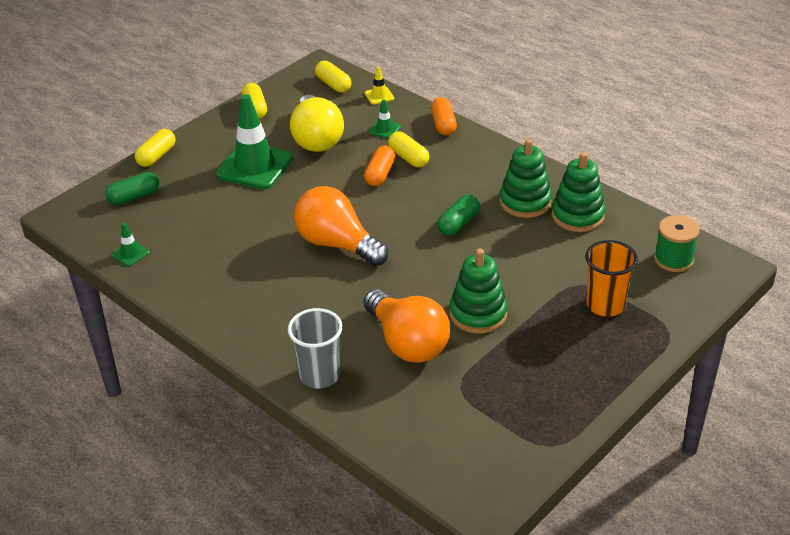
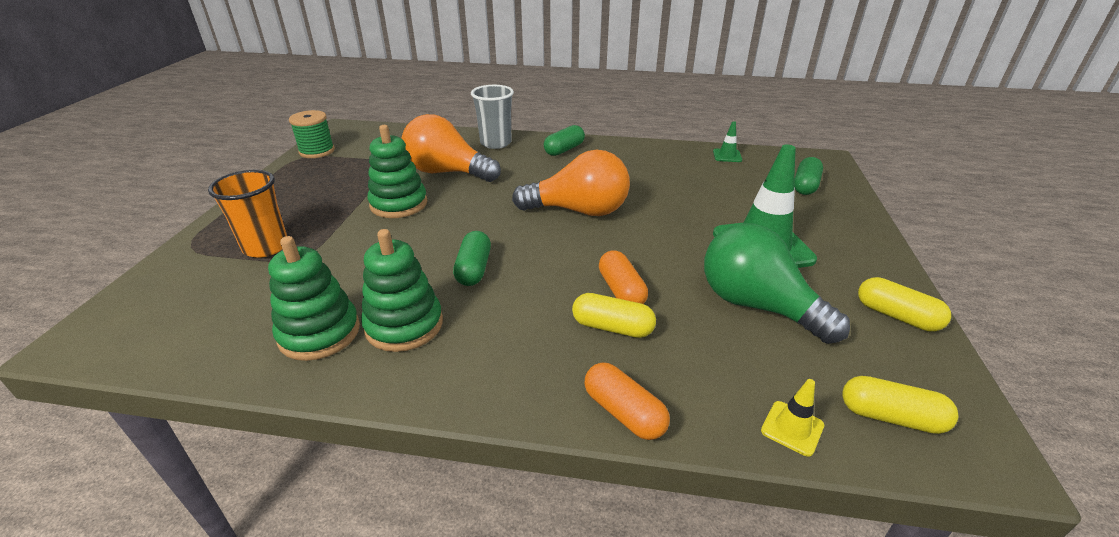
camera: 145 degrees right, 5 degrees down
(156, 156) = (865, 221): yellow capsule -> none
(262, 330) = (564, 150): none -> green capsule
(316, 139) = (757, 305): yellow light bulb -> green light bulb
(384, 129) = (697, 360): green traffic cone -> none
(673, 259) = (170, 321): green spool -> green spool (317, 151)

